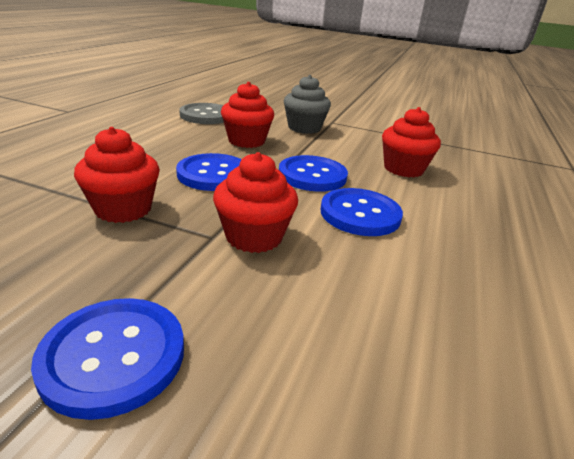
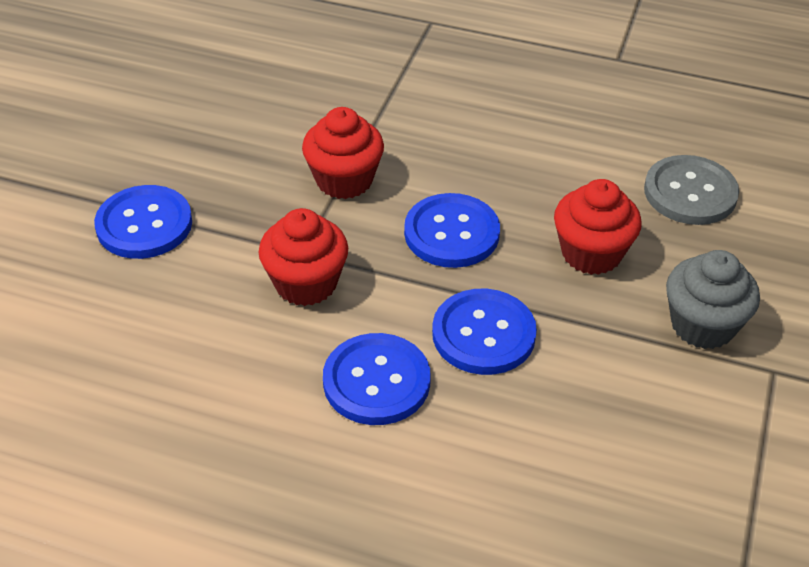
camera: 90 degrees right, 15 degrees up
(403, 169) = (556, 460): red cupcake -> none

